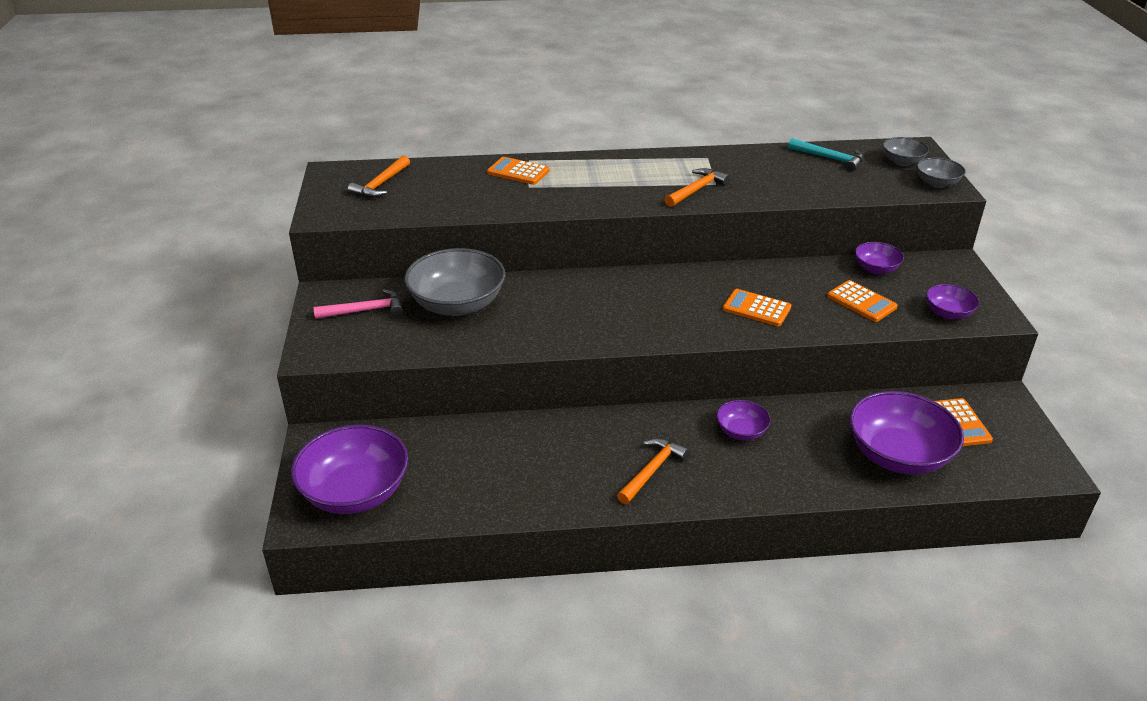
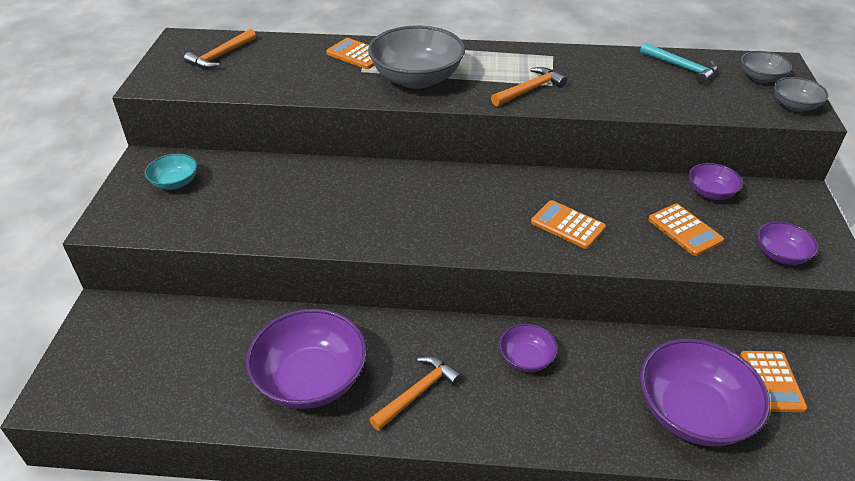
camera: 10 degrees right, 5 degrees up
(355, 492) = (113, 374): purple bowl -> purple bowl (311, 379)
(365, 311) = (175, 183): pink hammer -> turquoise bowl
(457, 304) = (265, 186): grey bowl -> grey bowl (416, 79)

